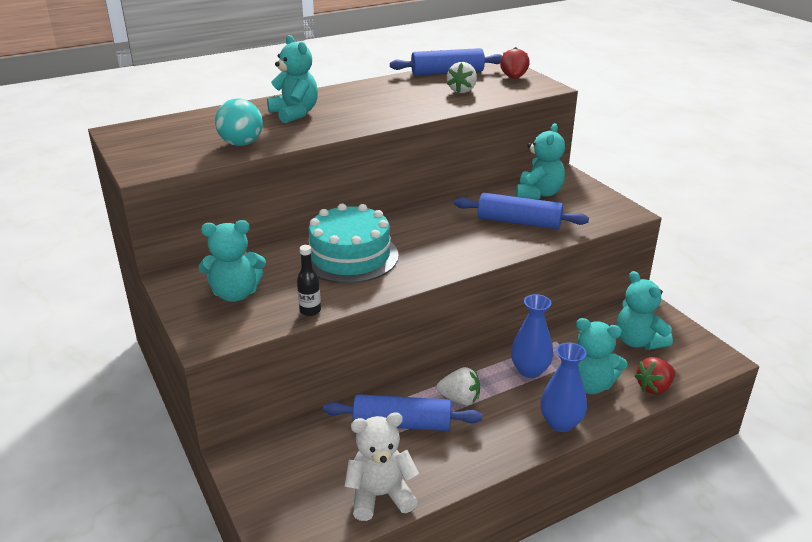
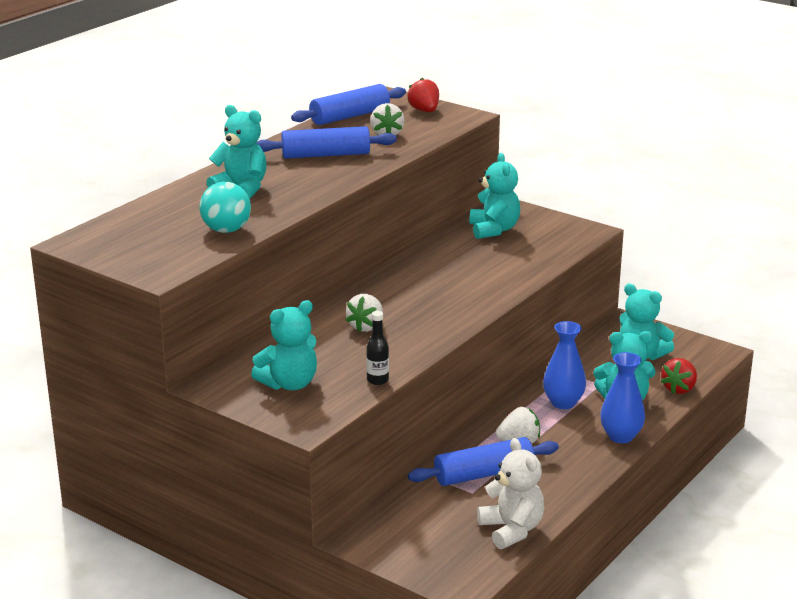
camera: 25 degrees left, 5 degrees down
(350, 256) = (366, 327): turquoise cake -> white strawberry
(380, 495) = (511, 530): white teddy bear -> white teddy bear turned 105 degrees clockwise
(519, 222) = (498, 261): blue rolling pin -> blue rolling pin (326, 155)

